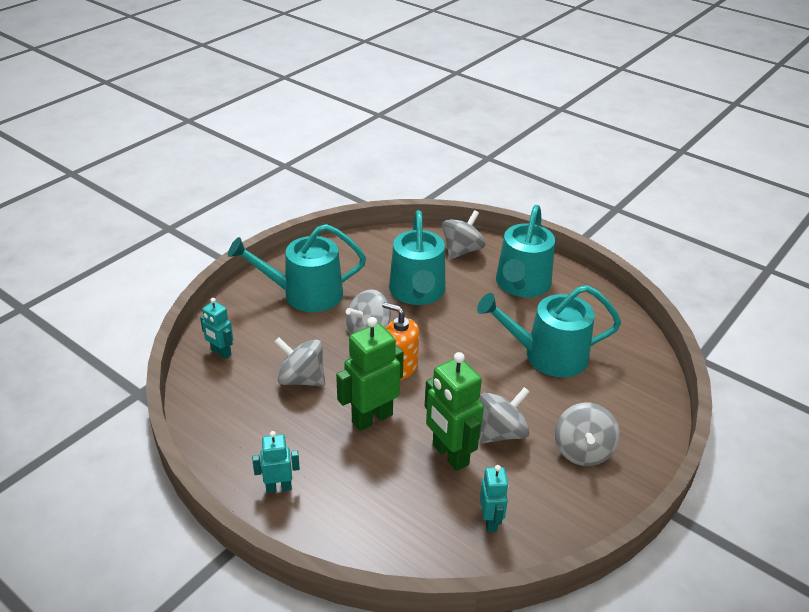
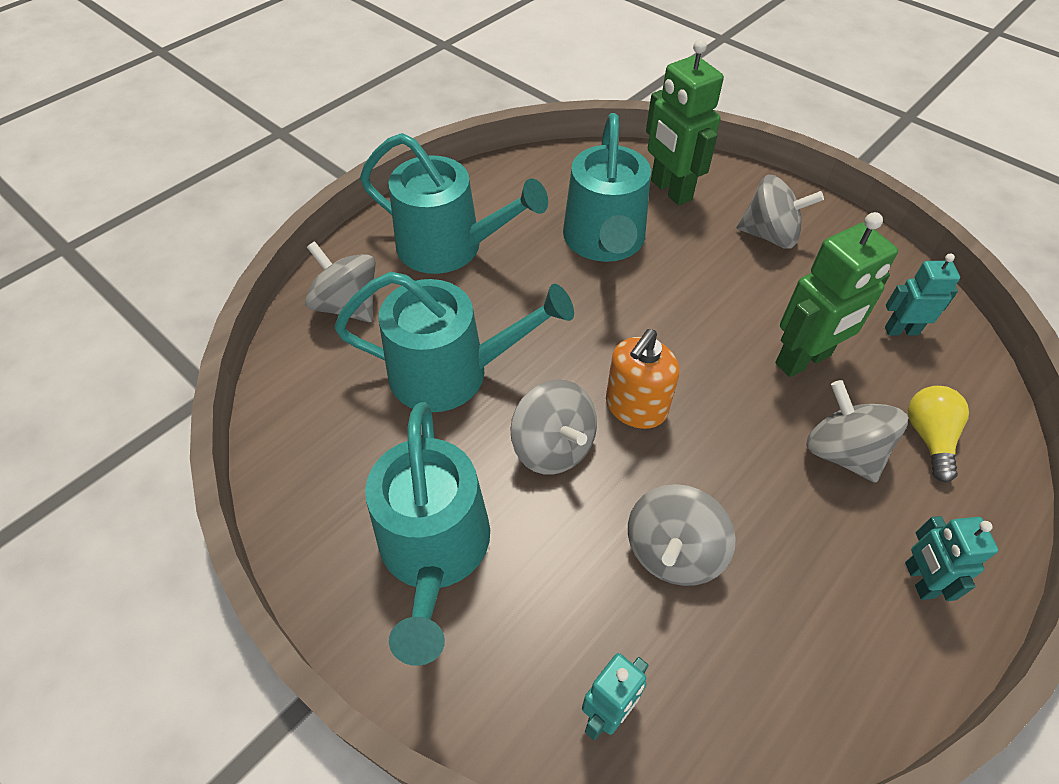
camera: 85 degrees left, 15 degrees up
(372, 418) = (750, 448): green robot -> green robot (670, 190)
(386, 516) = (928, 437): none -> yellow light bulb
(501, 432) = (753, 304): grey spinning top -> grey spinning top (842, 452)

